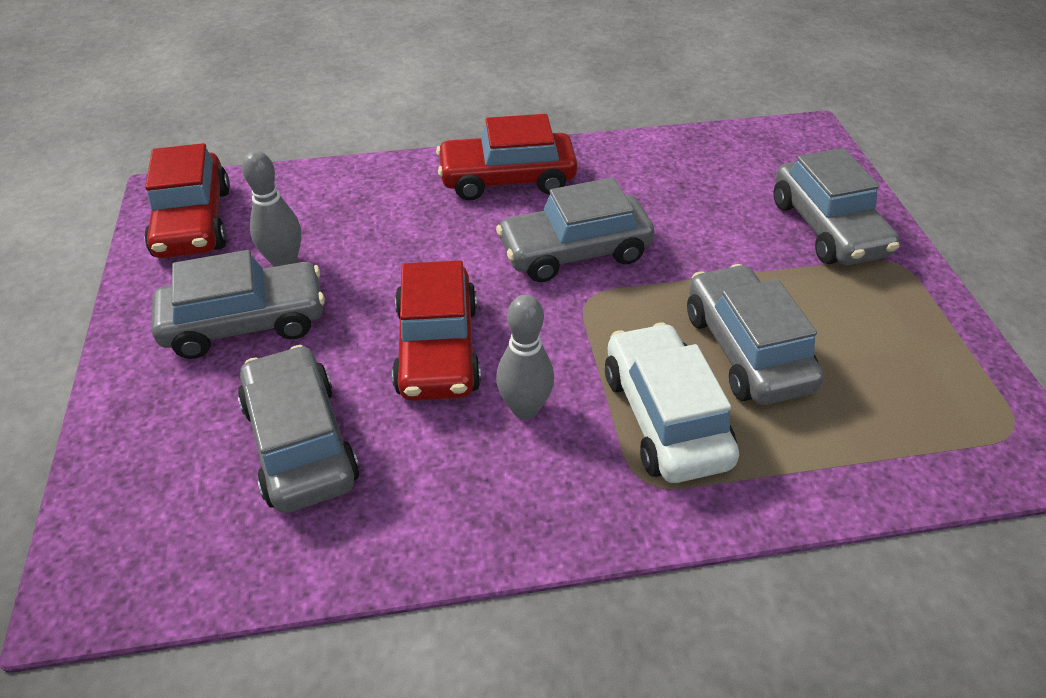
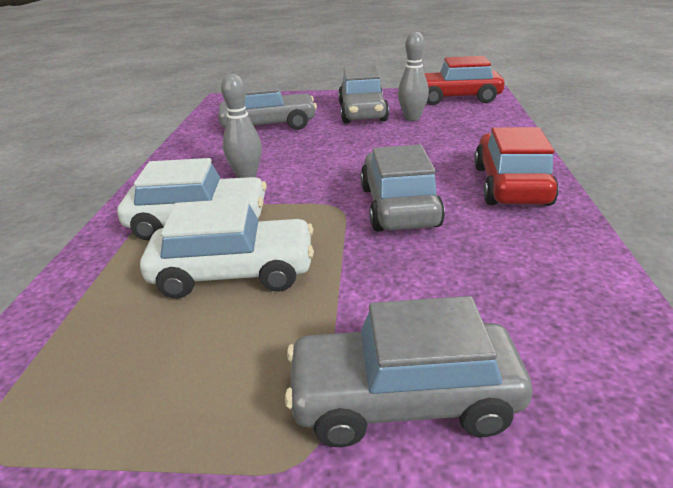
camera: 105 degrees right, 15 degrees down
(437, 349) = (314, 155): red car -> none
(746, 350) = (234, 273): grey car -> white car

